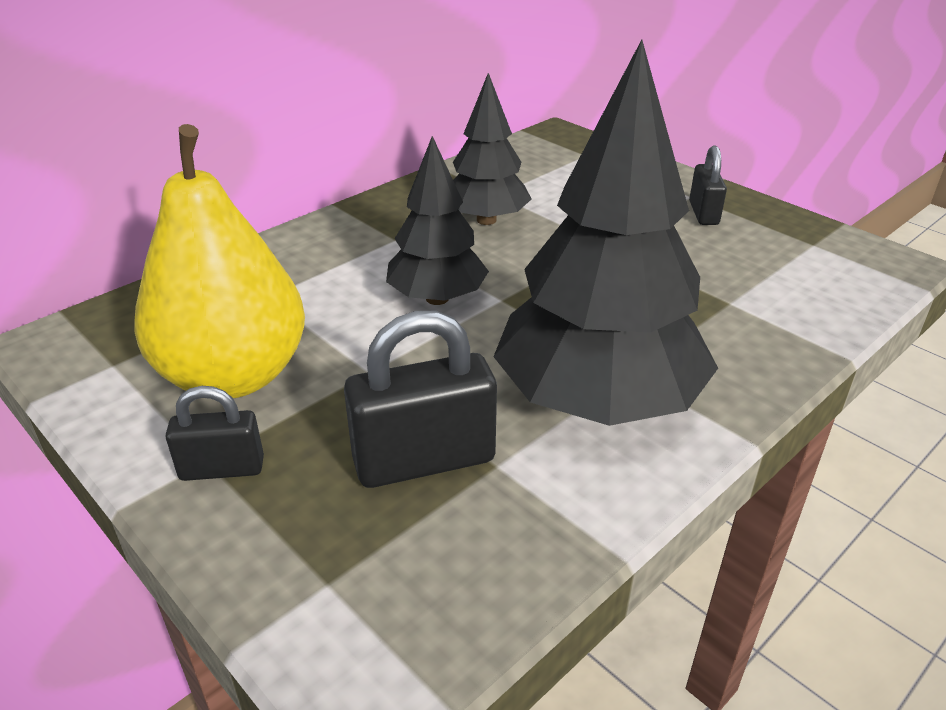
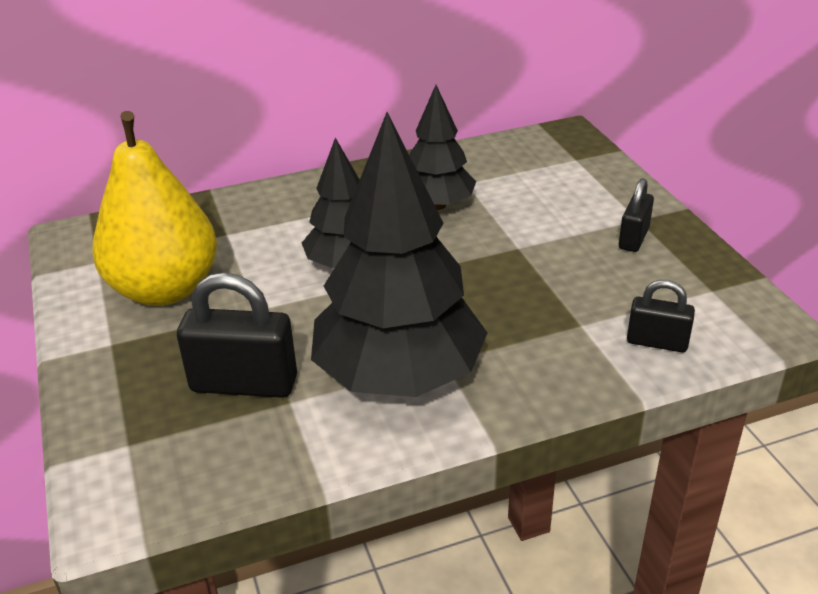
camera: 25 degrees right, 0 degrees up
(222, 469) = (116, 352): black padlock -> black padlock (657, 342)

